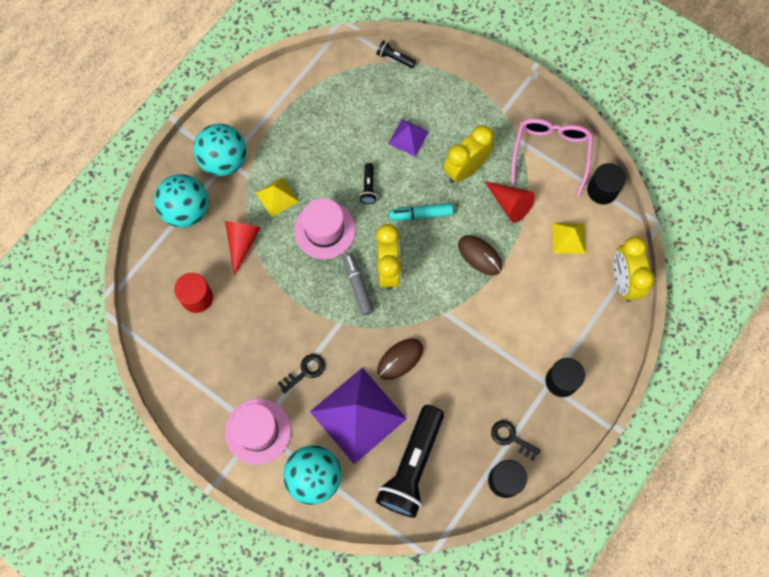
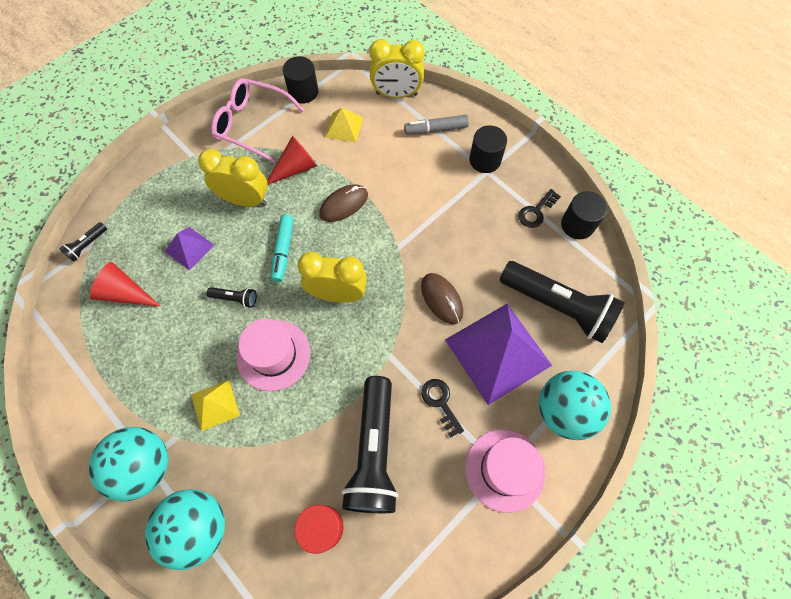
camera: 80 degrees left, 5 degrees down
(242, 242) = (263, 457): red cone -> red cone (125, 293)
(258, 325) = (374, 451): none -> black flashlight
(358, 285) = (349, 329): grey marker -> grey marker (436, 129)
(465, 169) = (245, 200): yellow clock -> yellow clock turned 135 degrees clockwise

